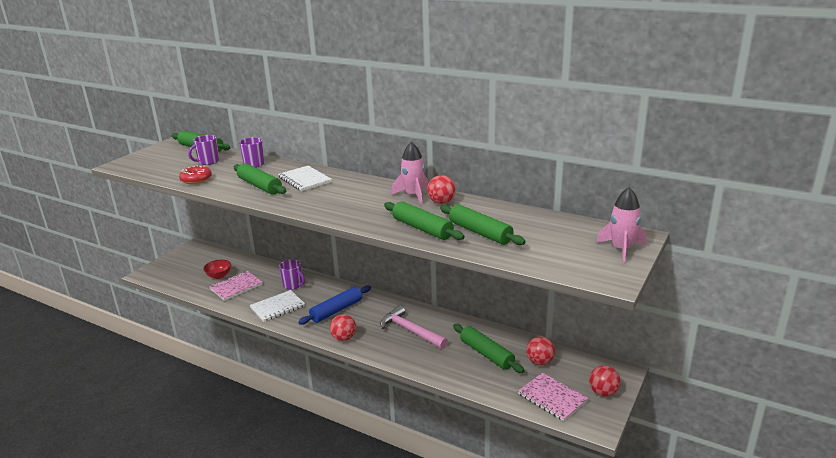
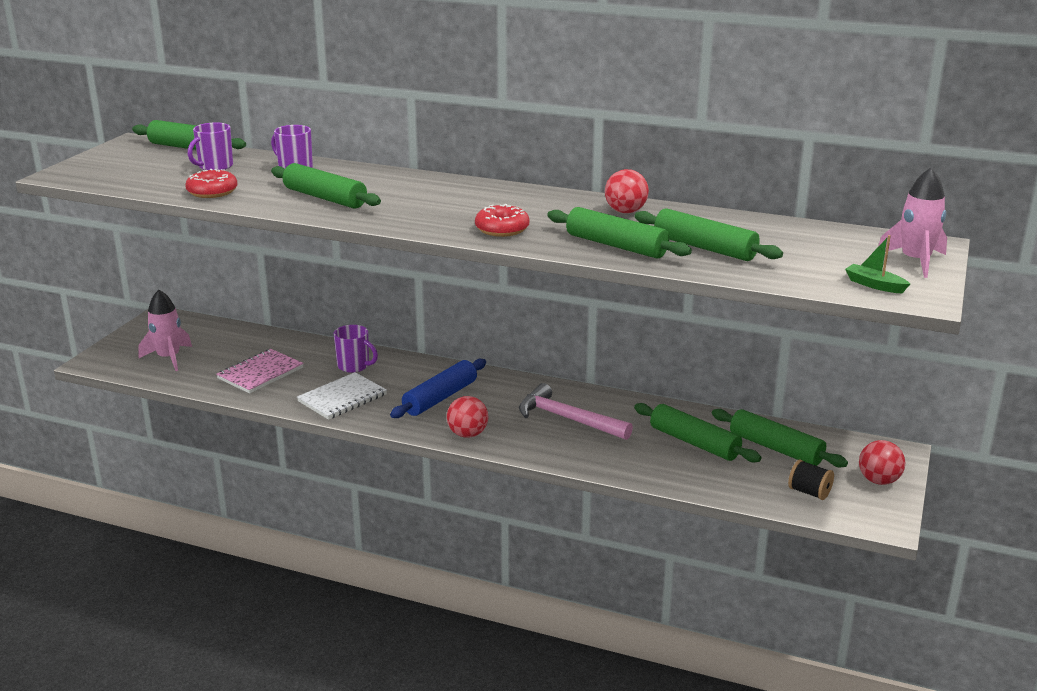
camera: 10 degrees left, 0 degrees up
(219, 276) = (223, 359): red bowl -> none
(304, 180) = (393, 188): white notebook -> none
(355, 213) = (502, 229): none -> red donut
(413, 195) = (578, 204): pink rocket -> pink rocket (169, 358)
(540, 362) = (775, 448): red ball -> green rolling pin
(552, 398) = (809, 492): pink notebook -> black spool
(584, 268) = (874, 285): none -> green boat

